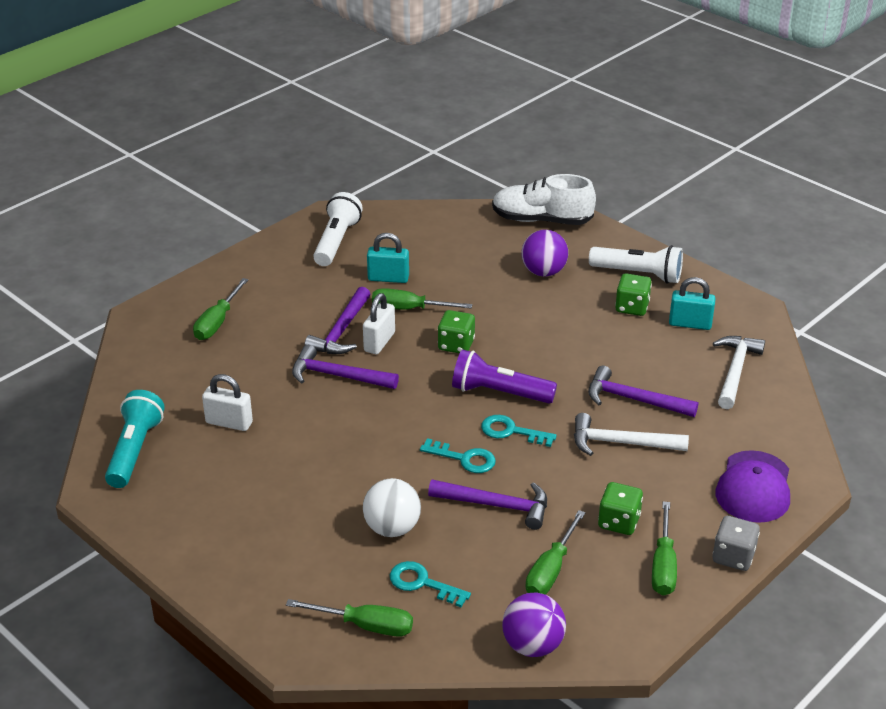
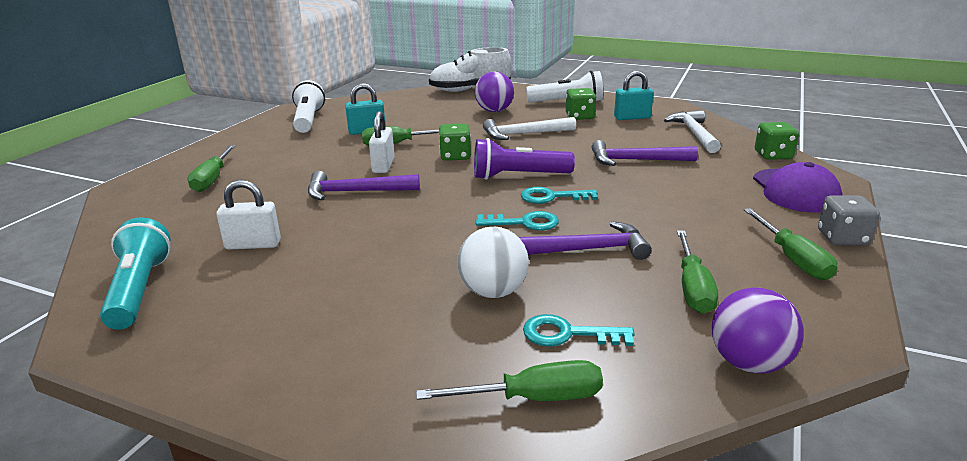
camera: 20 degrees left, 10 degrees down
(341, 331) = (342, 165): purple hammer -> none
(619, 522) = (714, 236): green dice -> green dice (773, 155)
(621, 443) = (655, 186): white hammer -> white hammer (524, 134)

